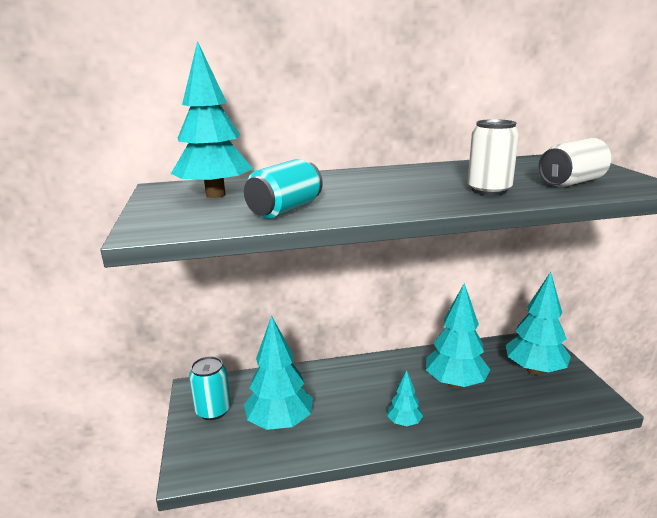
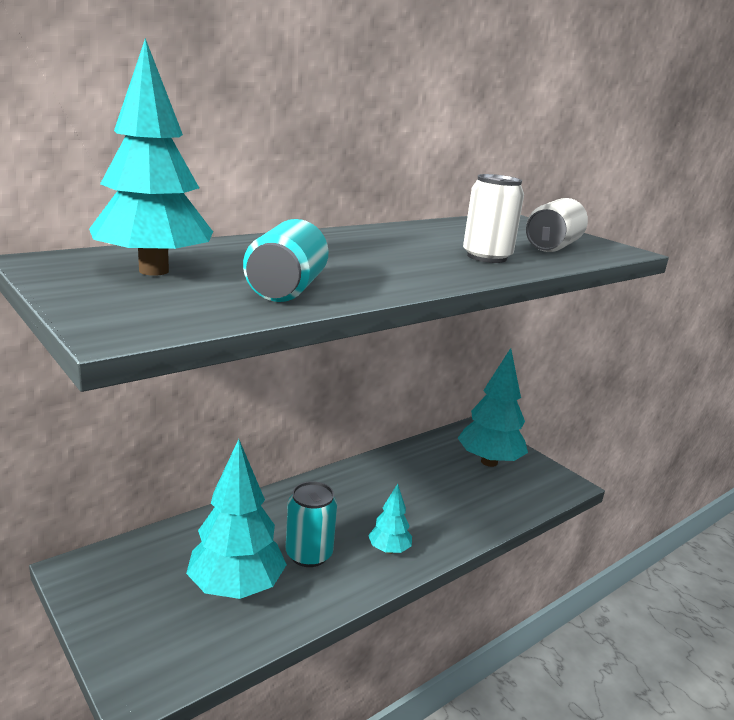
camera: 30 degrees left, 0 degrees up
(213, 410) = (127, 595): turquoise can -> turquoise can (309, 554)
(455, 383) = (418, 492): turquoise tree -> none

